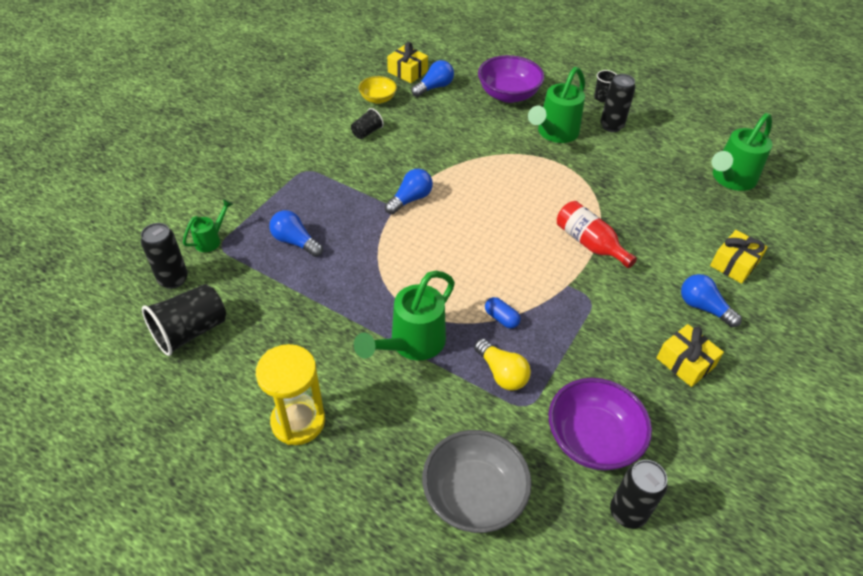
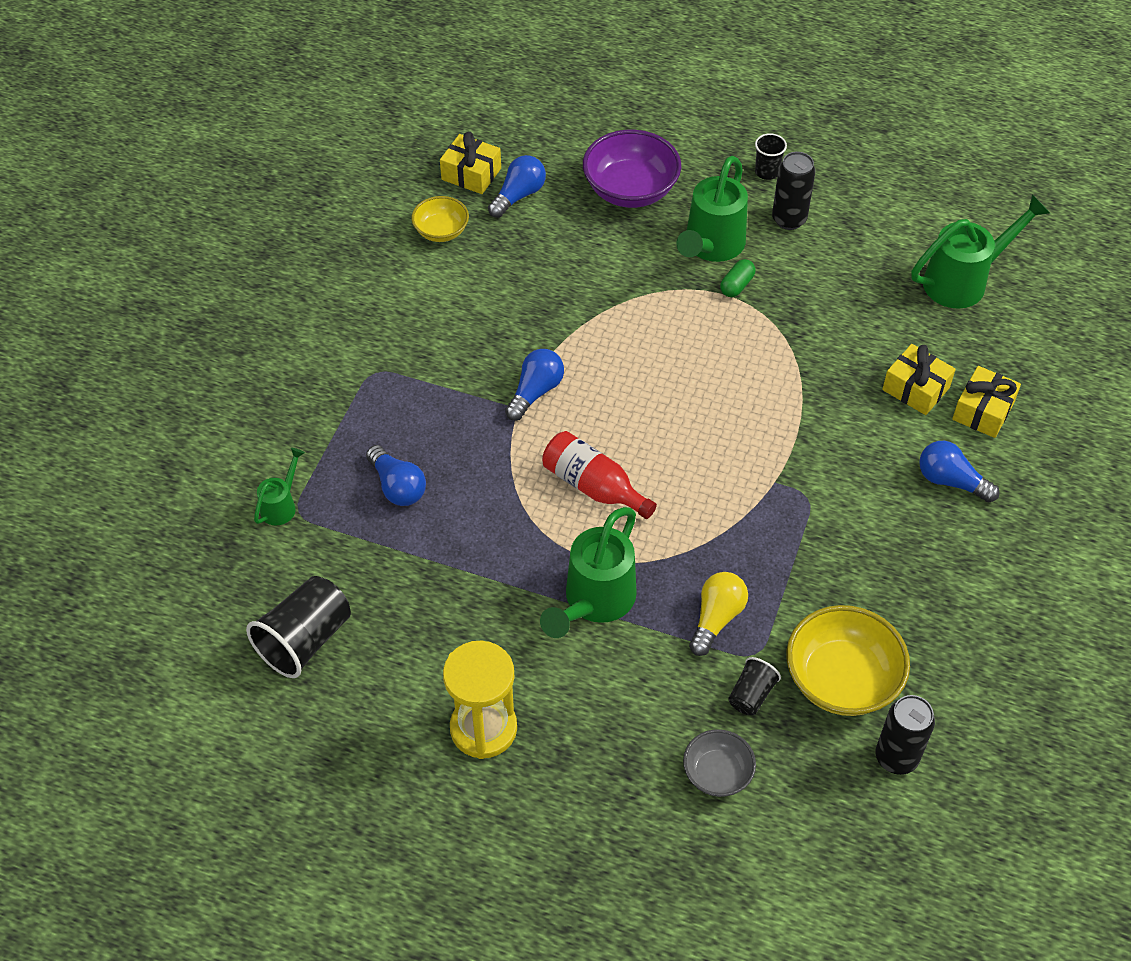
camera: 10 degrees left, 5 degrees up
(173, 279) = (252, 572): black can -> none
(295, 242) = (397, 486): blue light bulb -> blue light bulb turned 150 degrees counterclockwise
(367, 132) = (442, 293): black cup -> black cup (751, 695)
(474, 495) = (717, 773): grey bowl -> grey bowl, size x0.57
(501, 318) = (699, 545): blue capsule -> none
(502, 373) = (716, 618): yellow light bulb -> yellow light bulb turned 105 degrees counterclockwise
(567, 158) = (736, 285): none -> green capsule
(589, 243) = (792, 415): red bottle -> red bottle (593, 486)
(592, 439) = (841, 679): purple bowl -> yellow bowl
(685, 362) = (938, 560): yellow gift -> yellow gift (915, 389)
(730, 180) = (964, 281): green watering can -> green watering can turned 150 degrees counterclockwise

